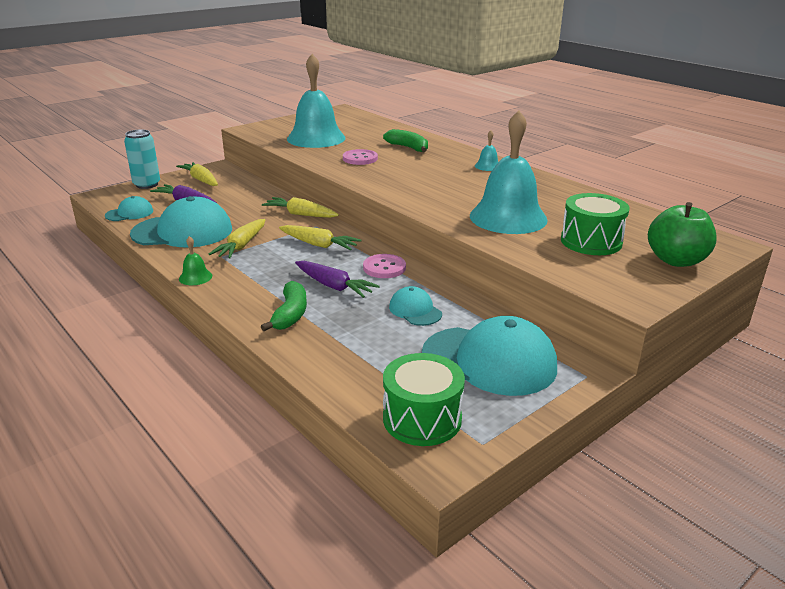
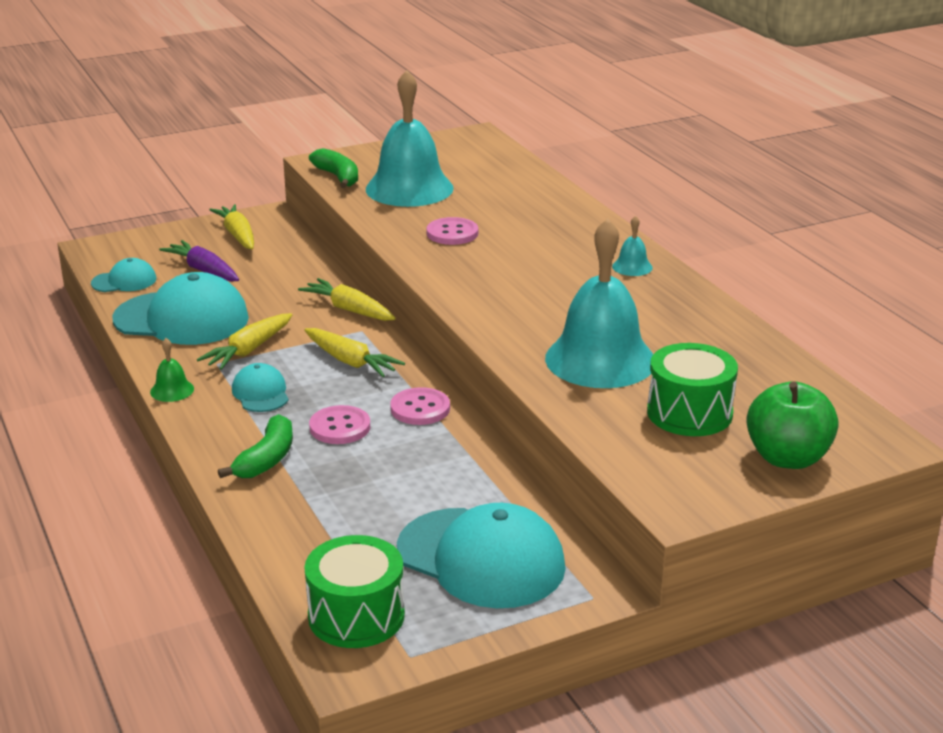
camera: 15 degrees right, 0 degrees up
(147, 185) = (162, 235): turquoise can -> none
(334, 286) = (340, 427): purple carrot -> pink button
(408, 148) = (535, 220): green banana -> green banana (338, 177)
(415, 310) = (426, 476): turquoise cap -> turquoise cap (260, 393)

